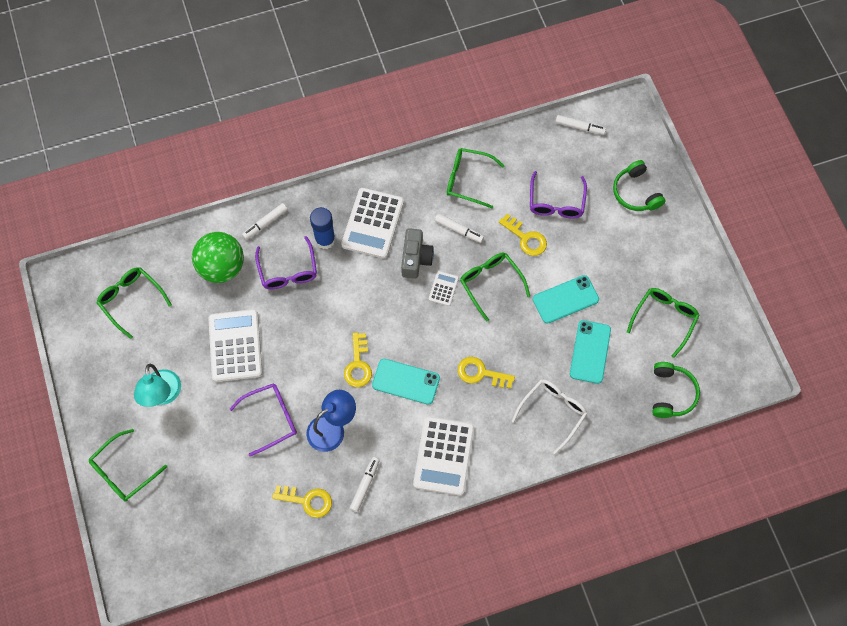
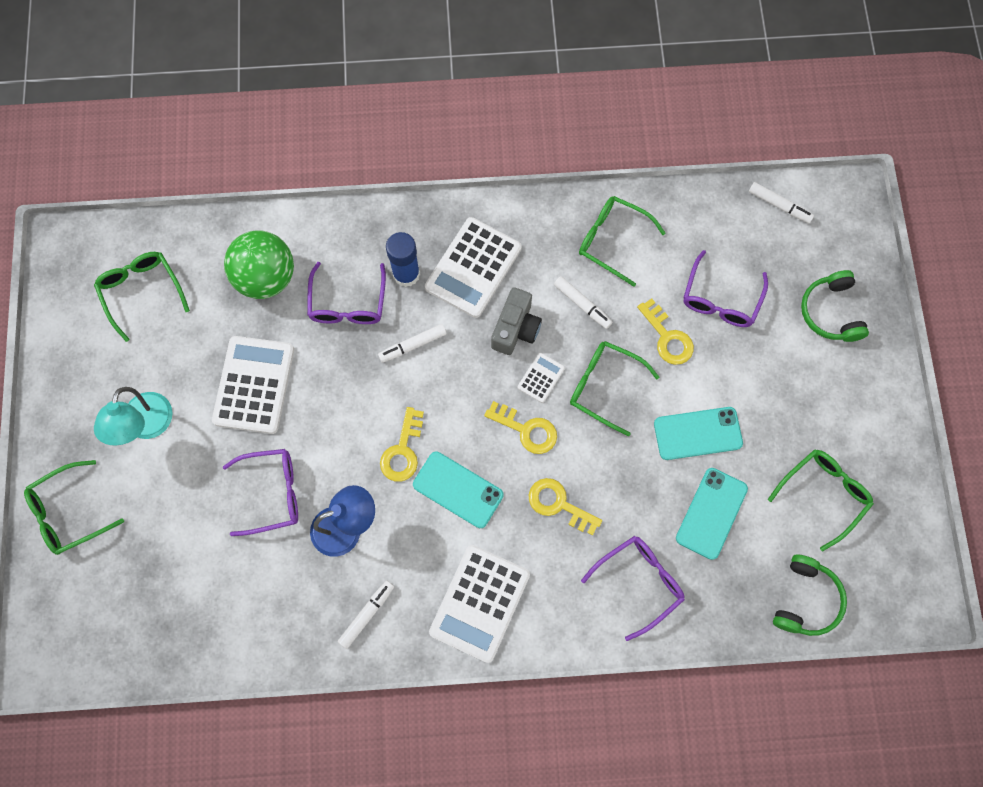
camera: 15 degrees right, 5 degrees up
(265, 223) = (336, 234): white marker -> white marker (413, 345)
(307, 500) = (287, 615): yellow key -> yellow key (526, 430)
(490, 283) = (604, 386): green glasses -> green glasses turned 45 degrees counterclockwise
(552, 412) = (639, 582): white glasses -> purple glasses

